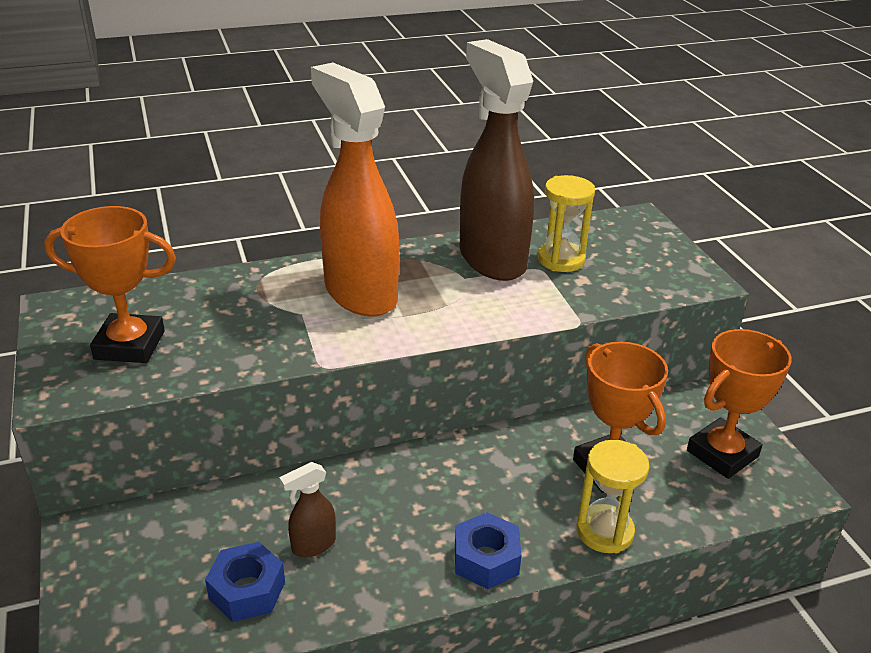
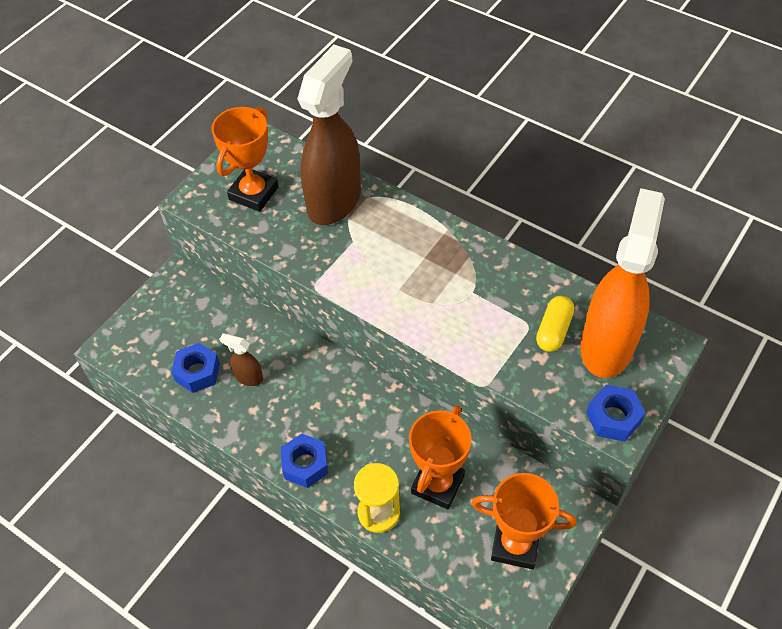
camera: 55 degrees right, 20 degrees up
(130, 345) = (254, 193): orange trophy -> orange trophy turned 60 degrees clockwise
(360, 293) = (400, 253): orange spray bottle -> orange spray bottle (606, 345)
(491, 259) = (511, 292): brown spray bottle -> brown spray bottle (334, 201)
(561, 260) = (553, 330): yellow hourglass -> yellow capsule
(687, 277) = (613, 418): none -> blue nut

